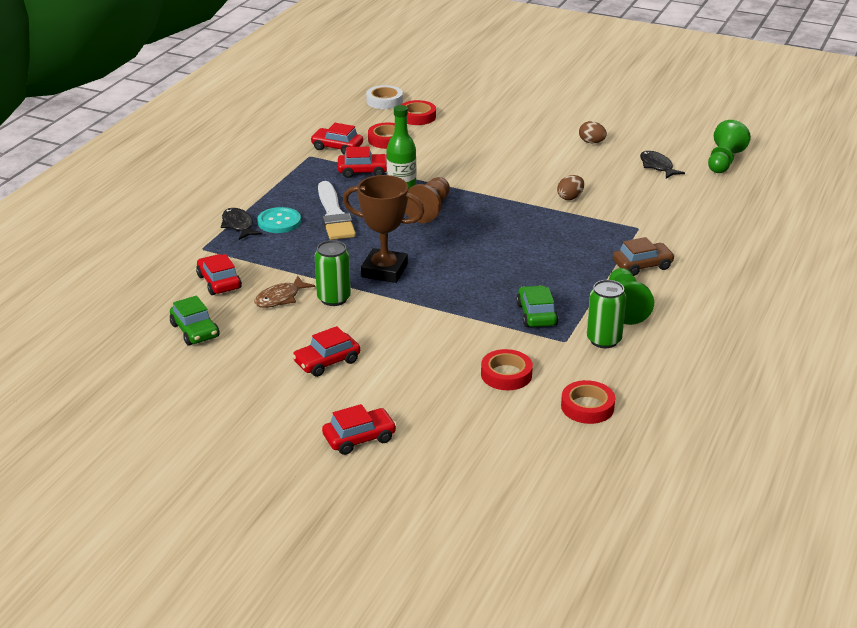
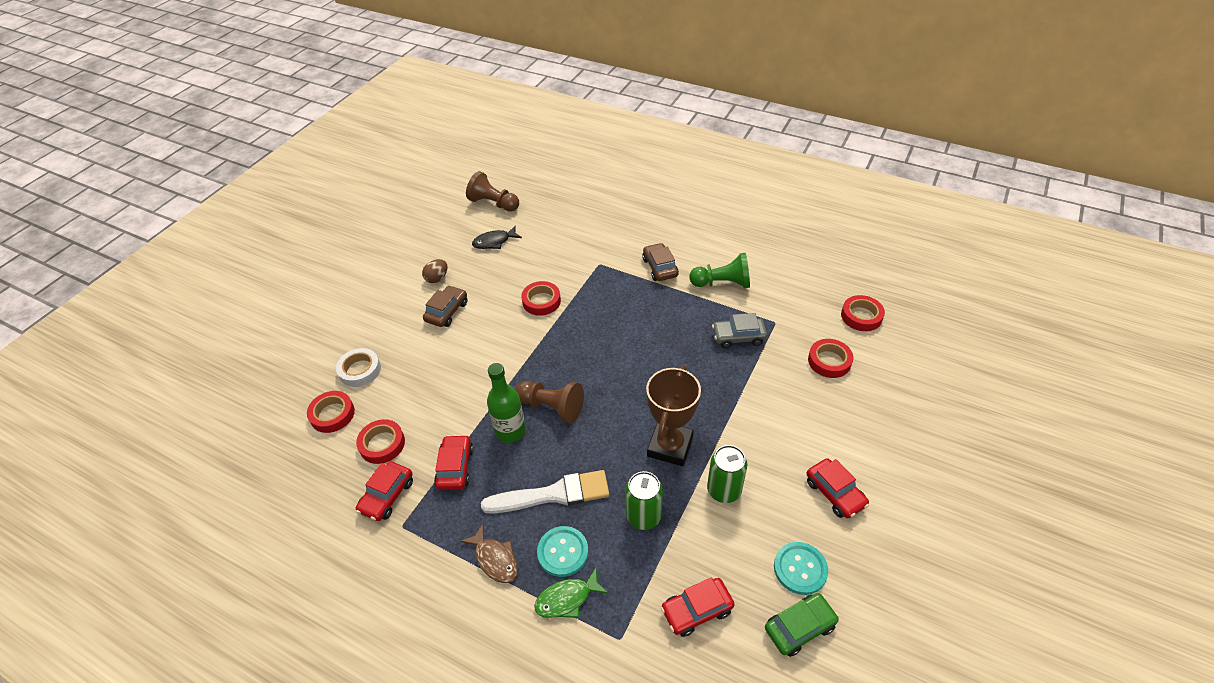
camera: 85 degrees left, 15 degrees up
(238, 225) = (567, 599): black fish -> green fish
(248, 335) = (800, 569): none -> turquoise button
(280, 298) = (726, 541): brown fish -> brown fish (495, 559)
(359, 438) = (943, 464): red car -> none
(384, 101) = (277, 447): white tape -> white tape (360, 370)
(536, 314) = (738, 337): green car -> grey car
(545, 151) = (447, 311): none -> brown car
(570, 197) = (541, 301): brown egg -> red tape
(604, 340) = (771, 299): green can -> green can (643, 516)
(724, 161) = (494, 203): green pawn -> brown pawn

